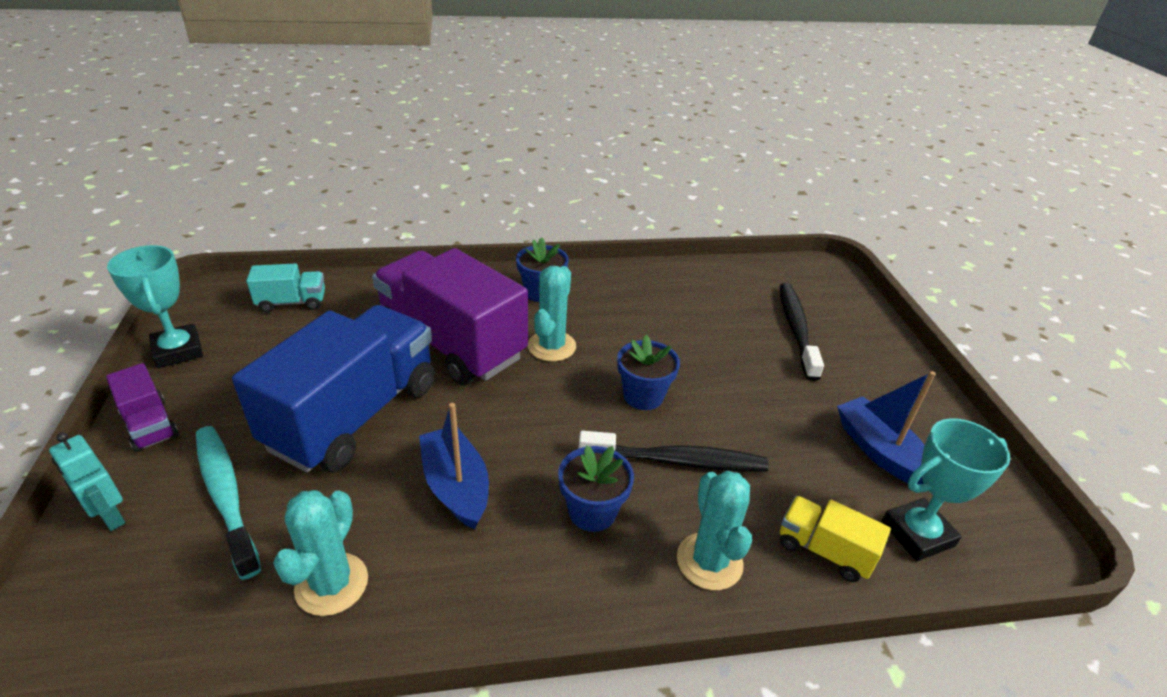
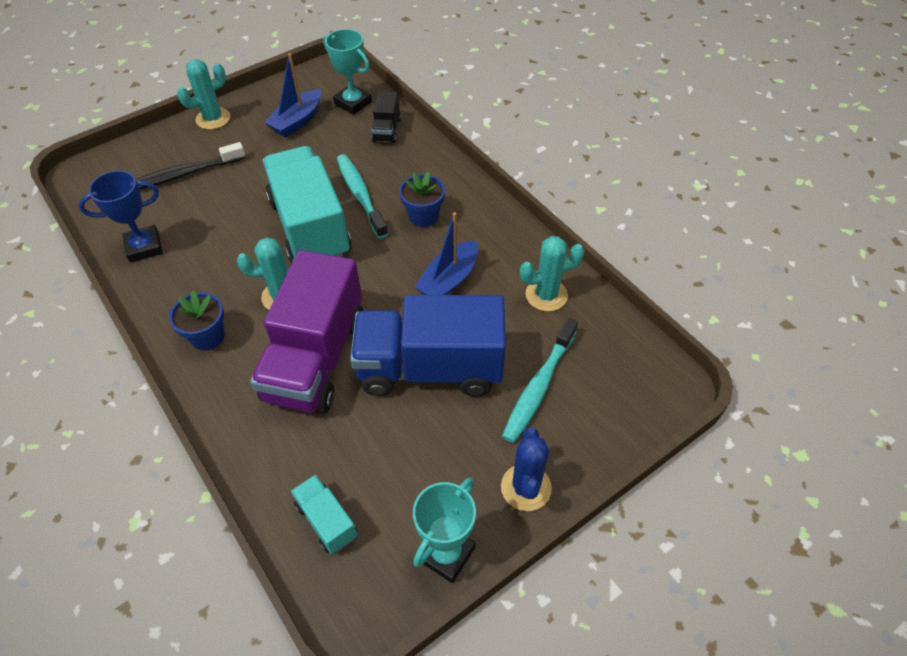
camera: 115 degrees left, 15 degrees up
(110, 517) = (597, 433): turquoise robot -> none
(150, 425) = (526, 487): purple truck -> blue cactus
(643, 396) = (310, 228): blue flower pot -> turquoise truck
(677, 461) = (360, 195): black toothbrush -> turquoise toothbrush
(689, 284) = (144, 247): none -> blue trophy
(709, 561) = (422, 165): turquoise cactus -> turquoise cactus (213, 118)
(823, 550) = (386, 130): yellow truck -> black truck

